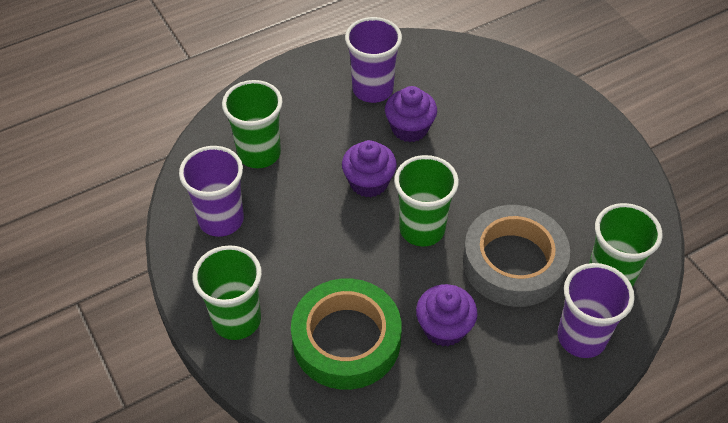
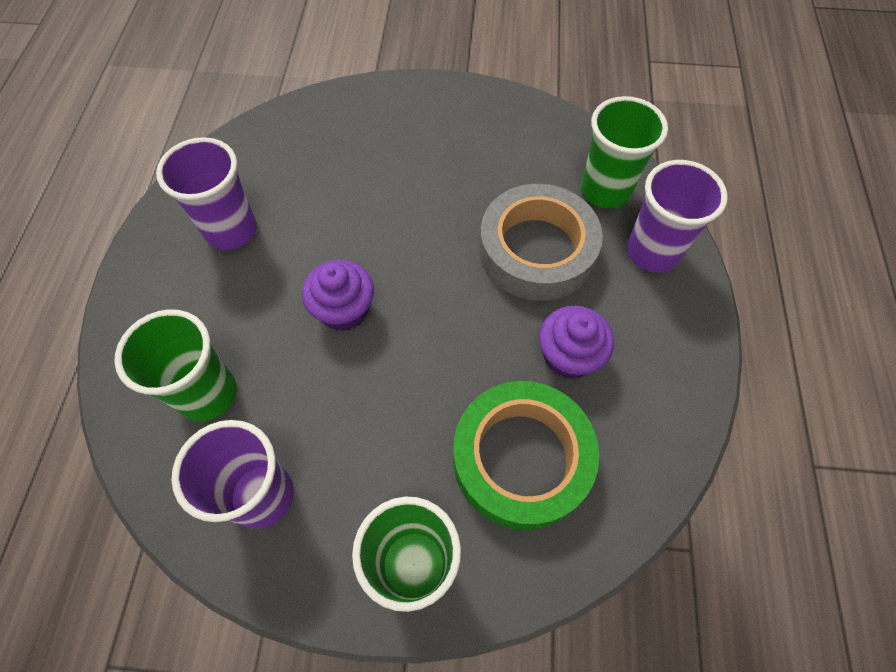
camera: 55 degrees left, 10 degrees up
(409, 128) = (311, 231): purple cupcake -> none
(422, 229) = (440, 300): green cup -> none

